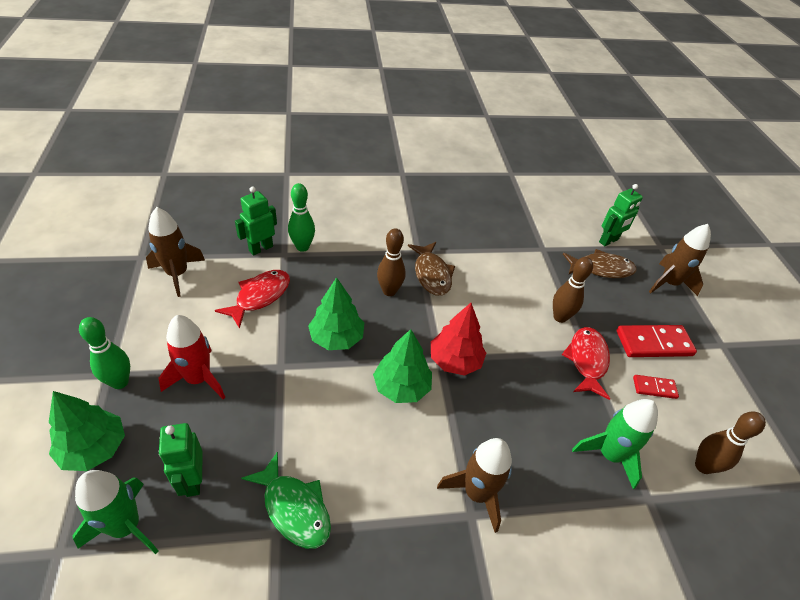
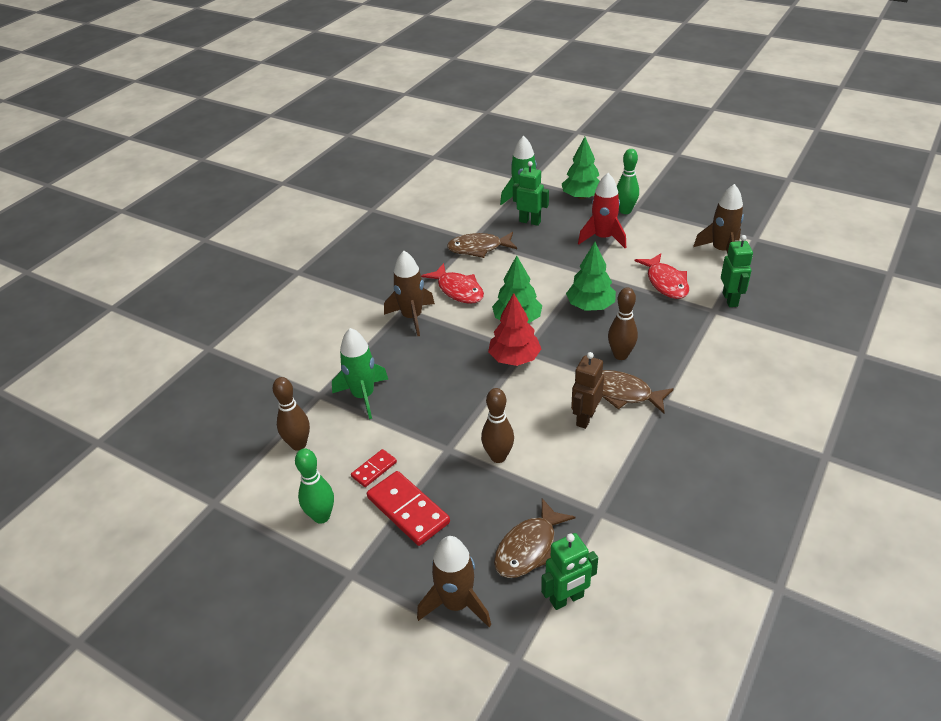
camera: 135 degrees right, 5 degrees down
(294, 508) = (478, 248): green fish -> brown fish
(302, 247) = (718, 324): green bowling pin -> green bowling pin (321, 516)
(476, 285) = (585, 418): none -> brown robot
(587, 361) = (440, 442): red fish -> red fish (458, 290)
(608, 241) = (567, 599): green robot -> green robot turned 120 degrees counterclockwise
(654, 343) = (408, 510): red domino -> red domino turned 75 degrees counterclockwise

